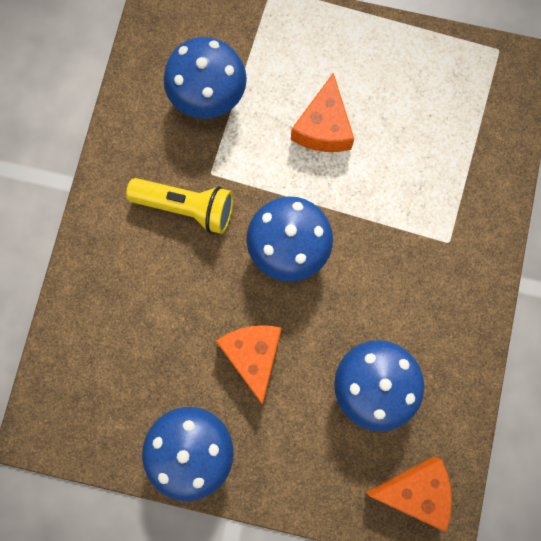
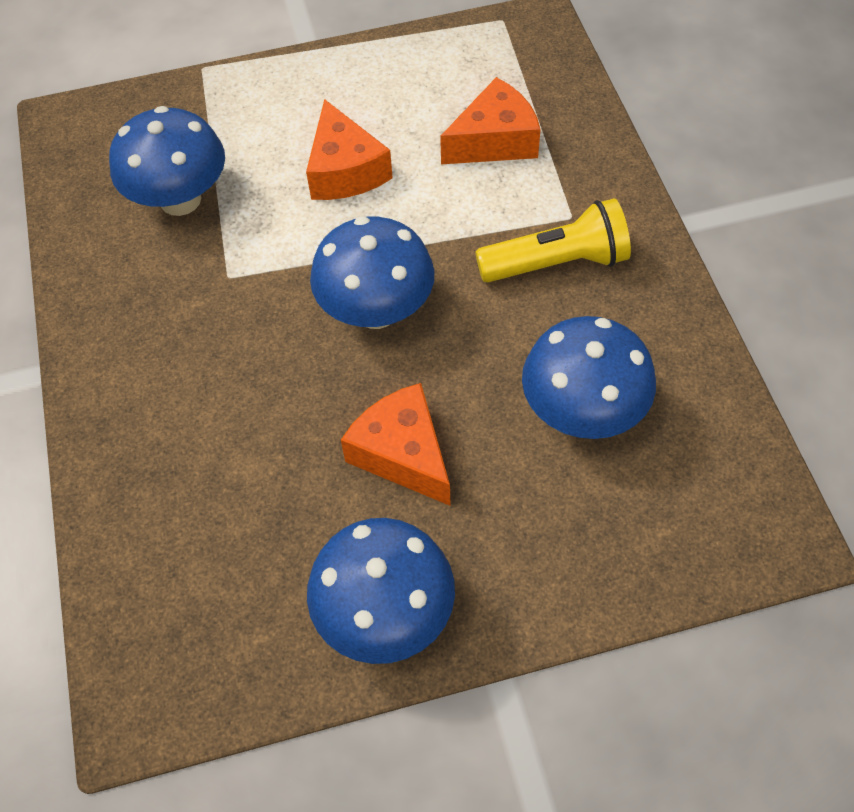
camera: 25 degrees left, 20 degrees down
(186, 207) = (215, 327): yellow flashlight -> yellow flashlight (556, 263)
(415, 491) = (720, 508): orange cheese -> orange cheese (494, 141)

